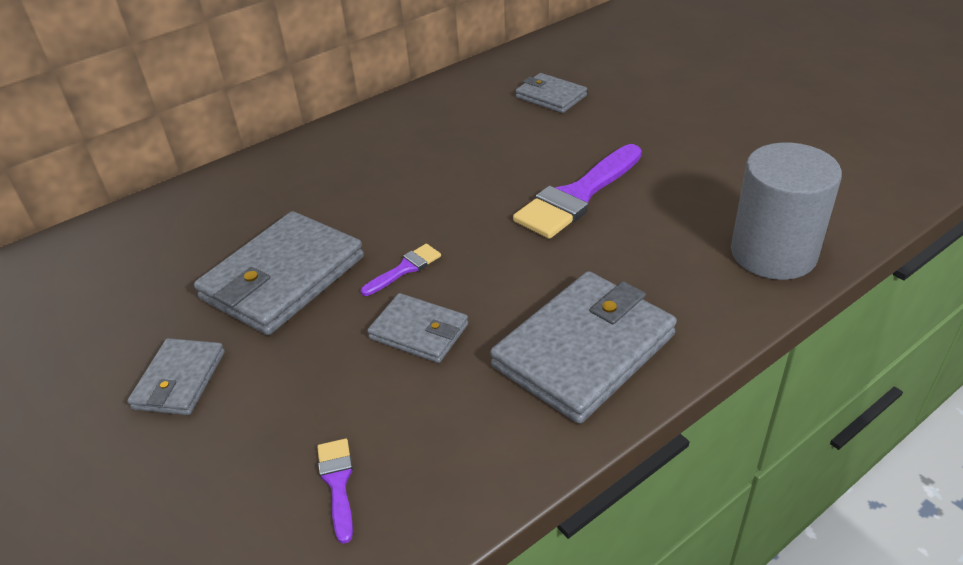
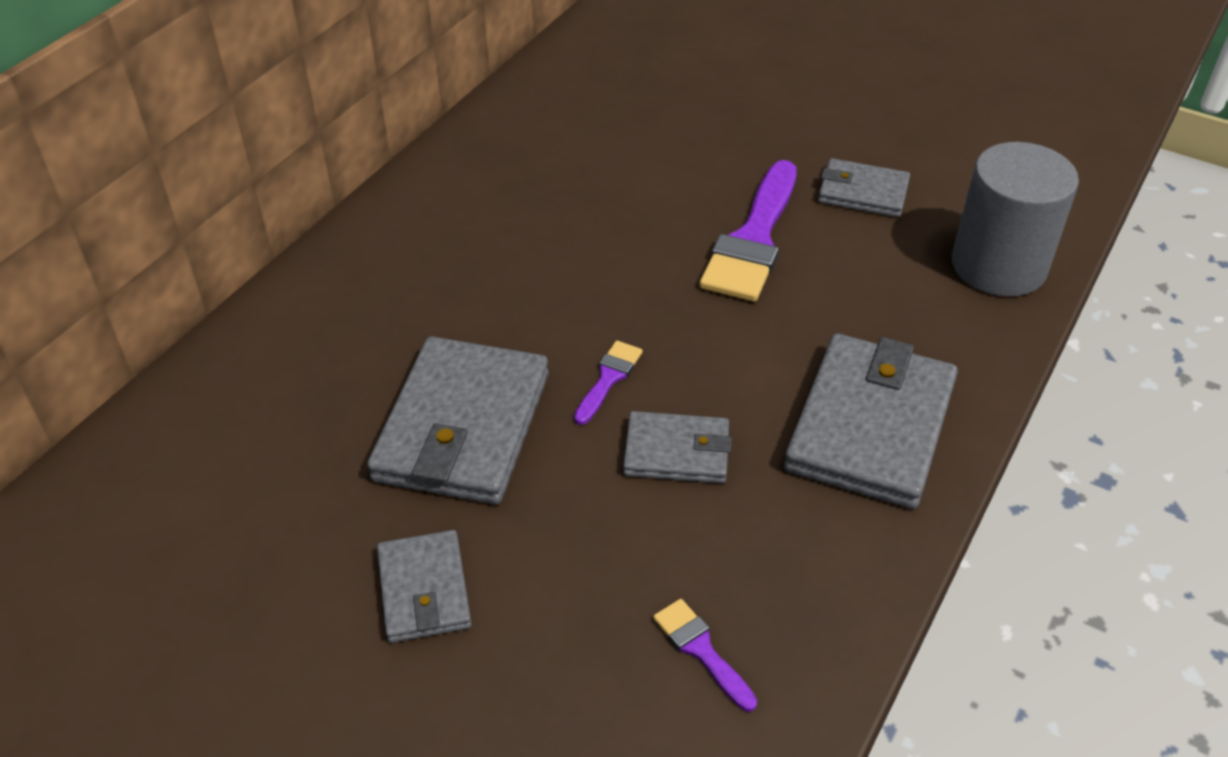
camera: 25 degrees left, 5 degrees up
(551, 97) = (641, 110): grey wallet -> grey wallet (863, 193)

